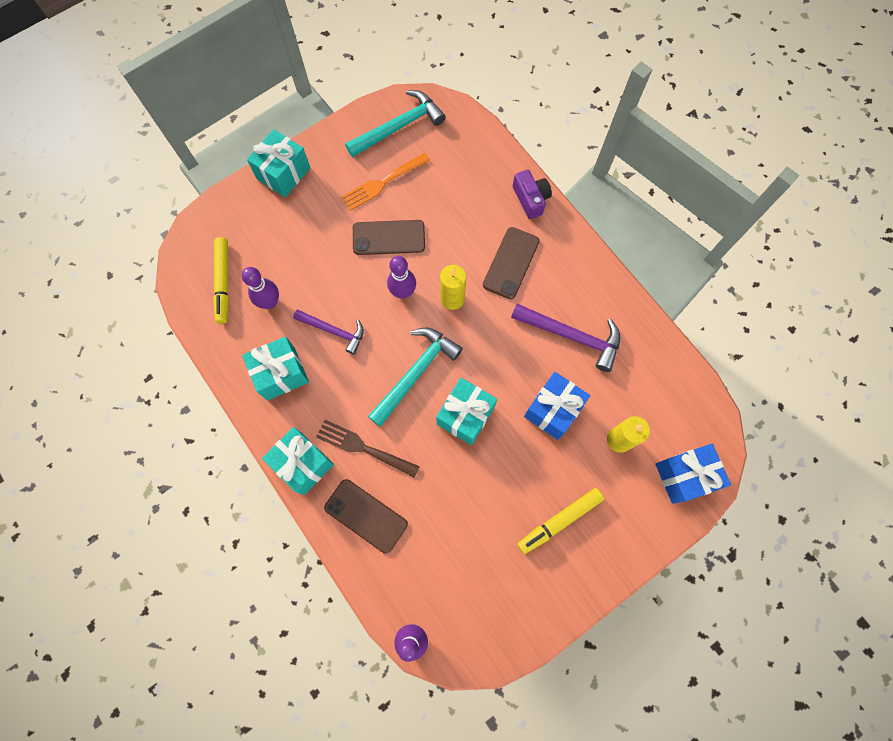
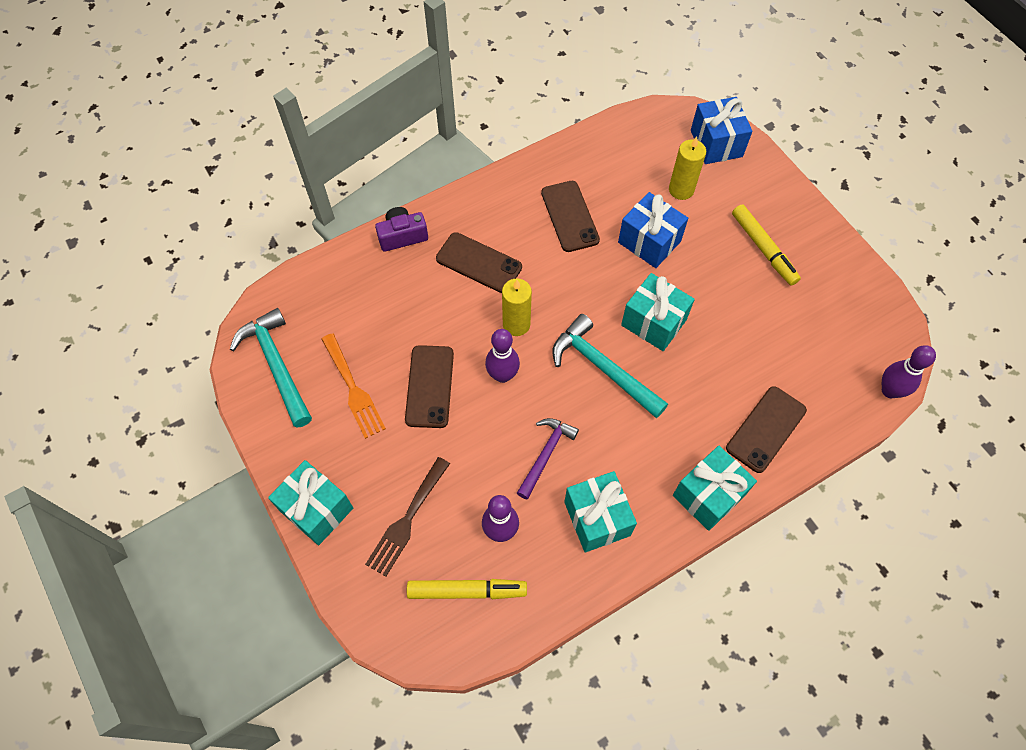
camera: 85 degrees left, 10 degrees down
(363, 447) = (689, 428): brown fork -> brown fork (407, 520)
(571, 336) = (569, 216): purple hammer -> brown phone

